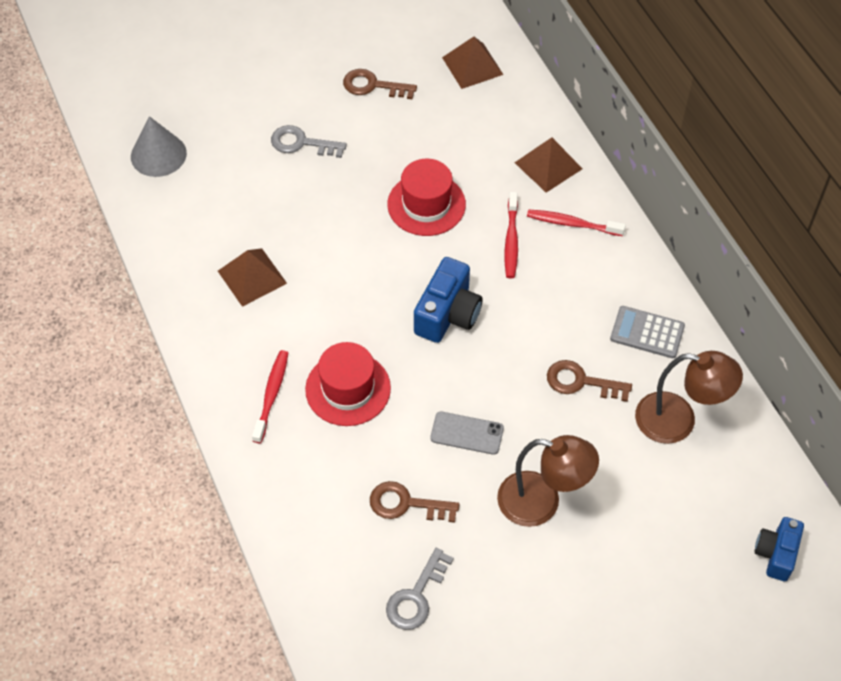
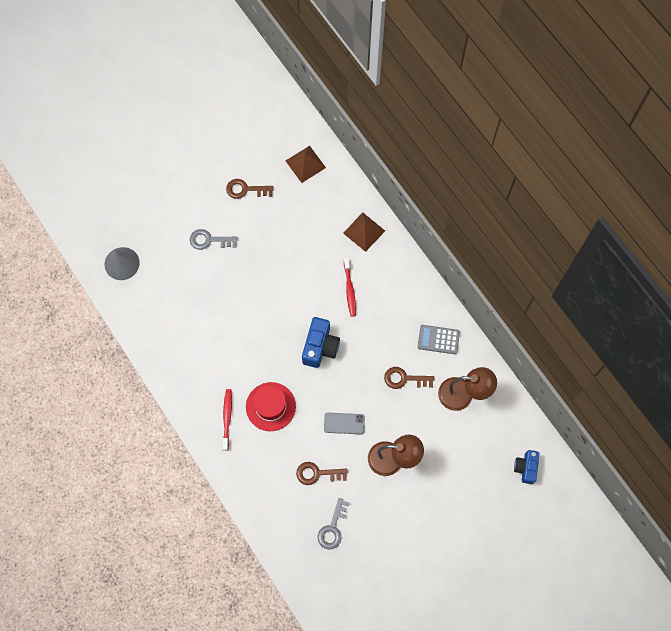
camera: 10 degrees left, 15 degrees up
(252, 277) = (199, 341): brown pyramid -> none
(426, 204) = (294, 272): red hat -> none
(573, 224) = (385, 271): red toothbrush -> none

